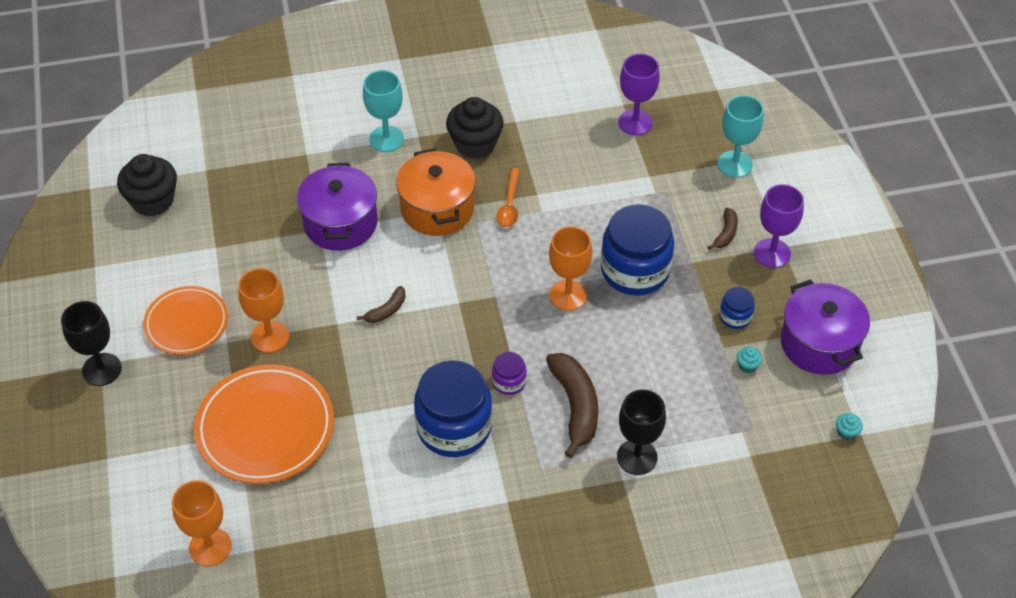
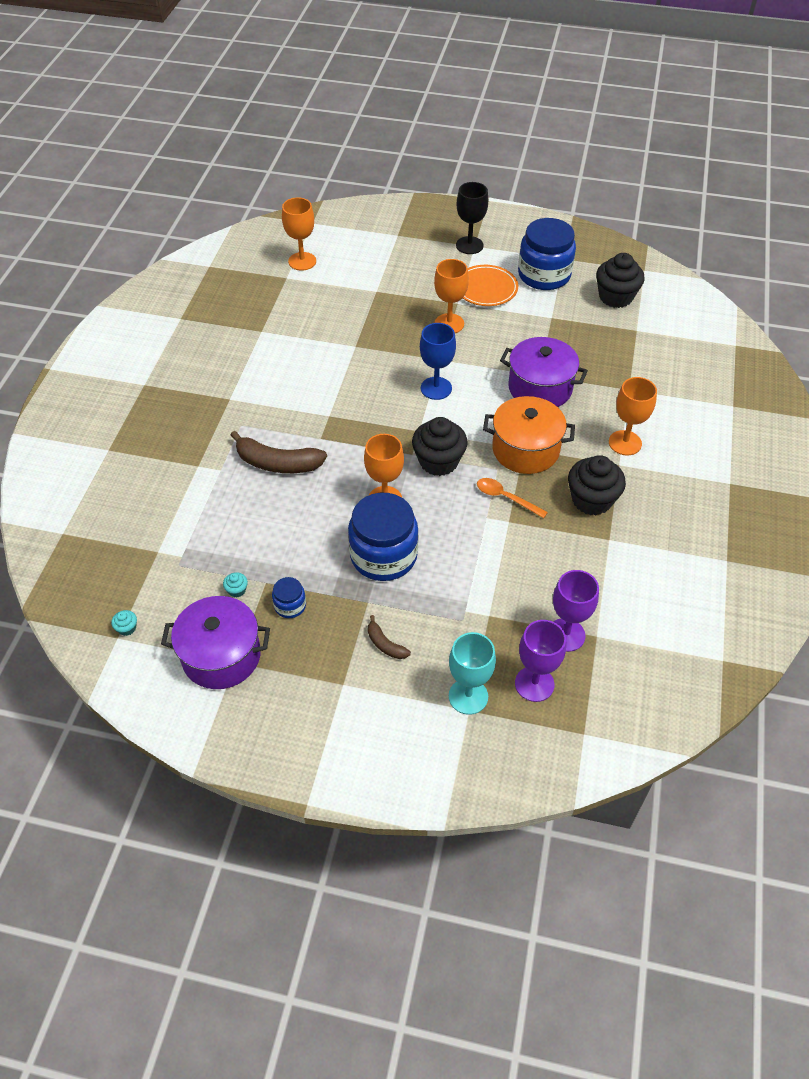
camera: 115 degrees right, 0 degrees up
(265, 428) = (373, 303): orange plate -> none
(386, 139) = (625, 443): turquoise goblet -> orange goblet
(386, 310) = (436, 388): brown banana -> blue goblet
(454, 427) = (308, 391): blue jar -> blue jar (544, 275)
(492, 271) = (438, 461): none -> black cupcake
(509, 382) = (326, 434): purple jar -> none
(637, 457) = (209, 481): black goblet -> none
(772, 253) = (340, 671): purple goblet -> purple goblet (534, 684)

